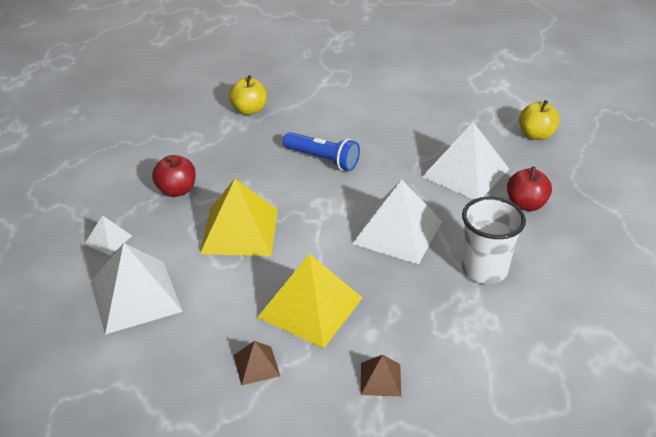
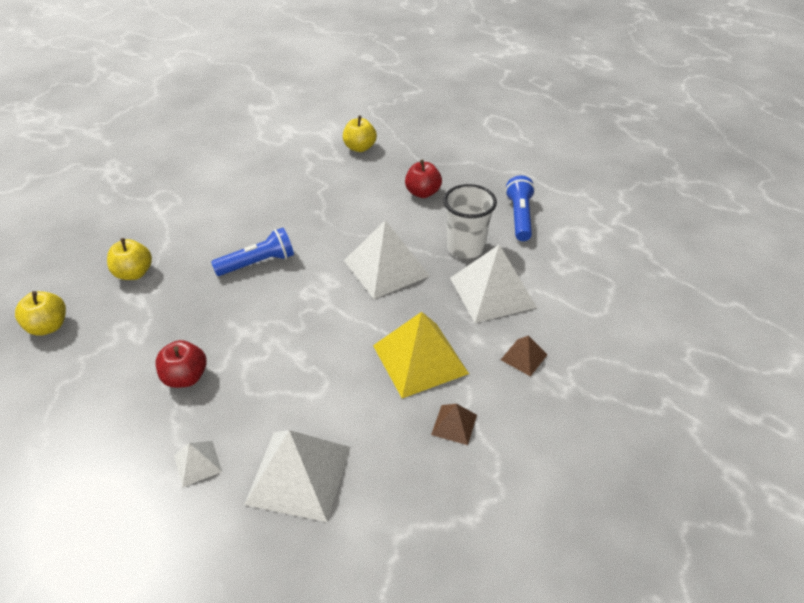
camera: 55 degrees left, 5 degrees up
(166, 106) = (48, 326): none -> yellow apple
(240, 231) = (288, 359): yellow pyramid -> none
(466, 173) = (361, 200): white pyramid -> white pyramid (492, 292)
(579, 288) = (519, 217): none -> blue flashlight

